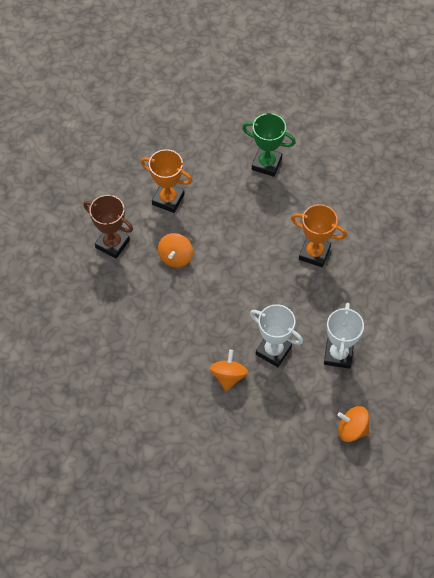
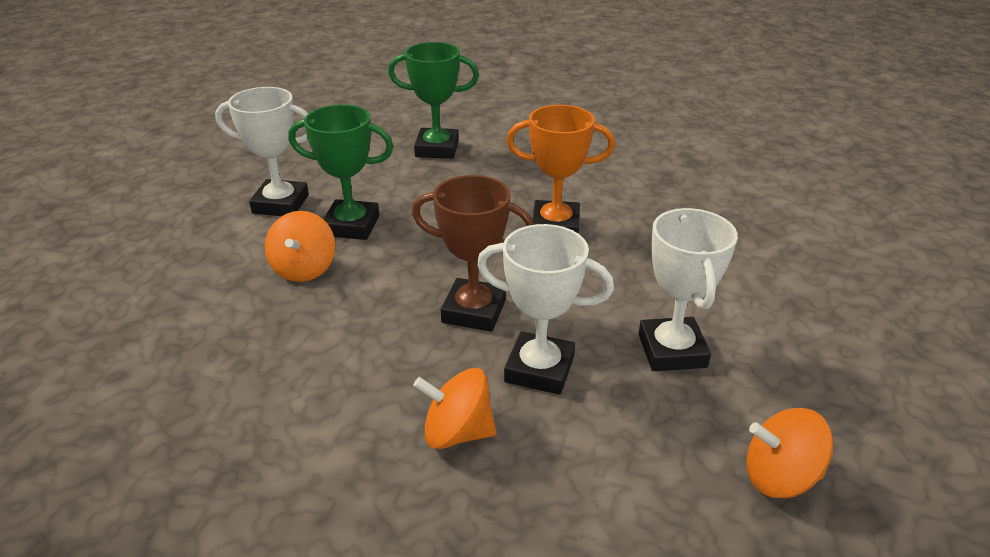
camera: 15 degrees left, 25 degrees down
(112, 244) = (176, 271): brown trophy -> brown trophy (474, 311)
(168, 199) = (280, 204): orange trophy -> white trophy
(204, 227) = (351, 225): none -> green trophy
(228, 376) = (457, 432): orange spinning top -> orange spinning top turned 75 degrees counterclockwise

